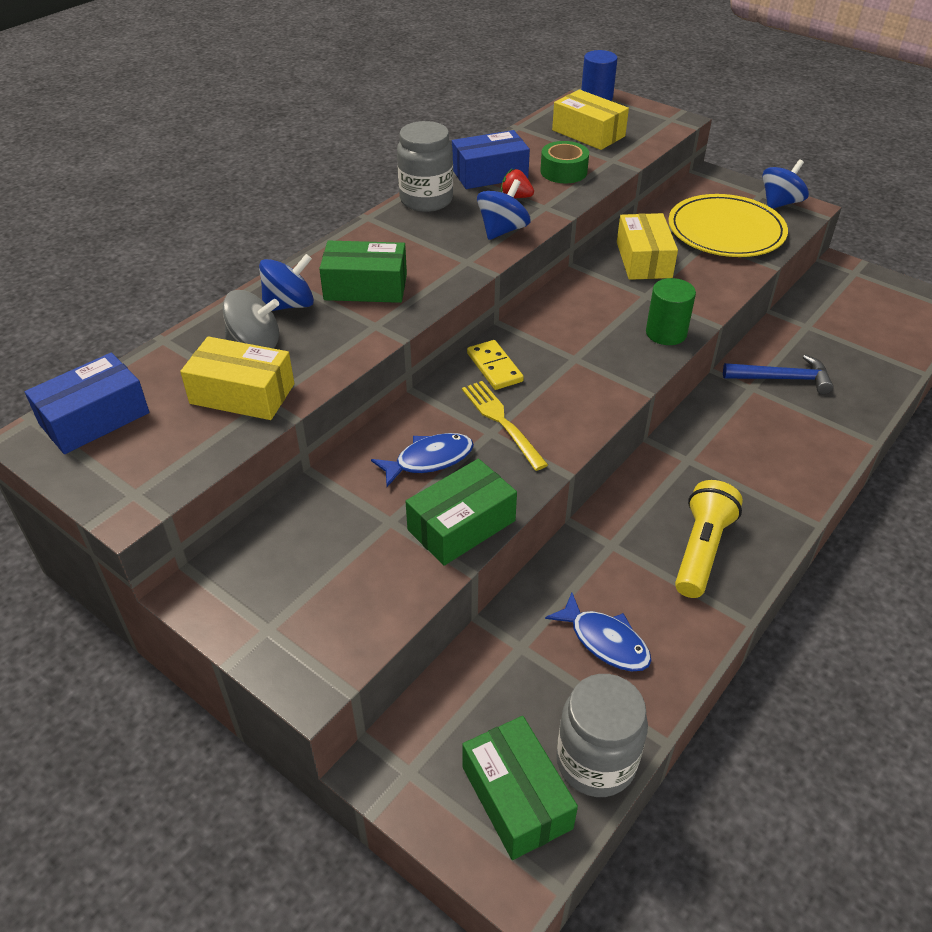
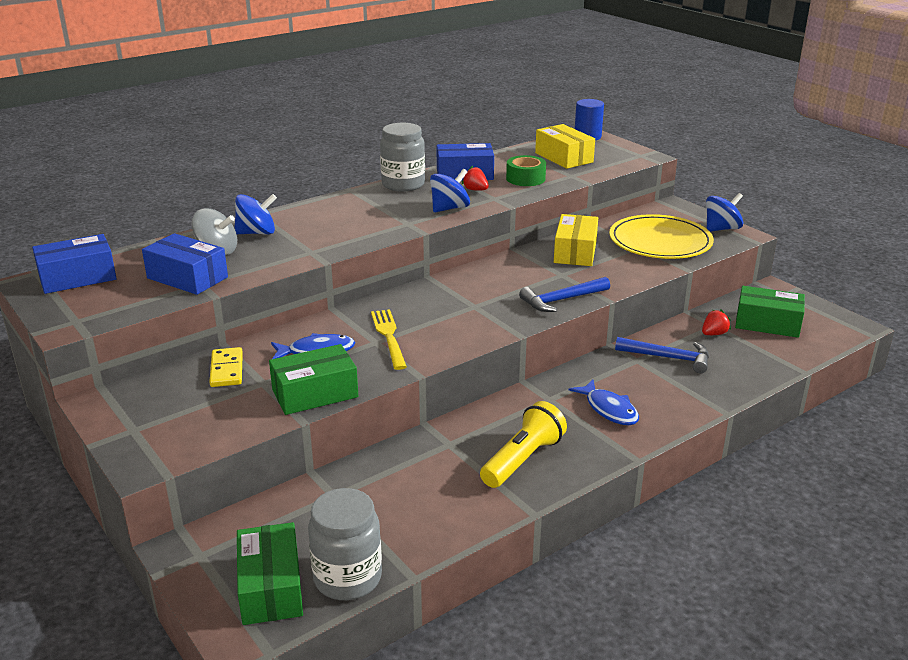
camera: 15 degrees right, 15 degrees down
(242, 394) = (187, 278): yellow box -> blue box
(365, 287) = (320, 229): green box -> green box (767, 323)
(494, 367) = (405, 303): yellow domino -> yellow domino (226, 370)
(605, 641) = (404, 504): blue fish -> blue fish (609, 409)
(666, 333) = (561, 300): green cylinder -> blue hammer
(812, 337) = (714, 334): none -> red strawberry

